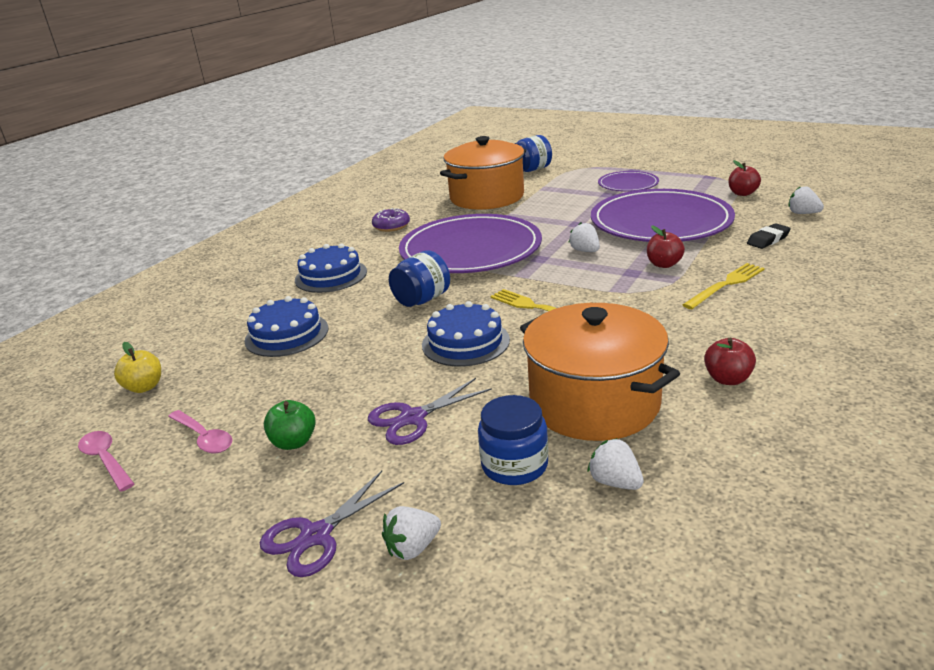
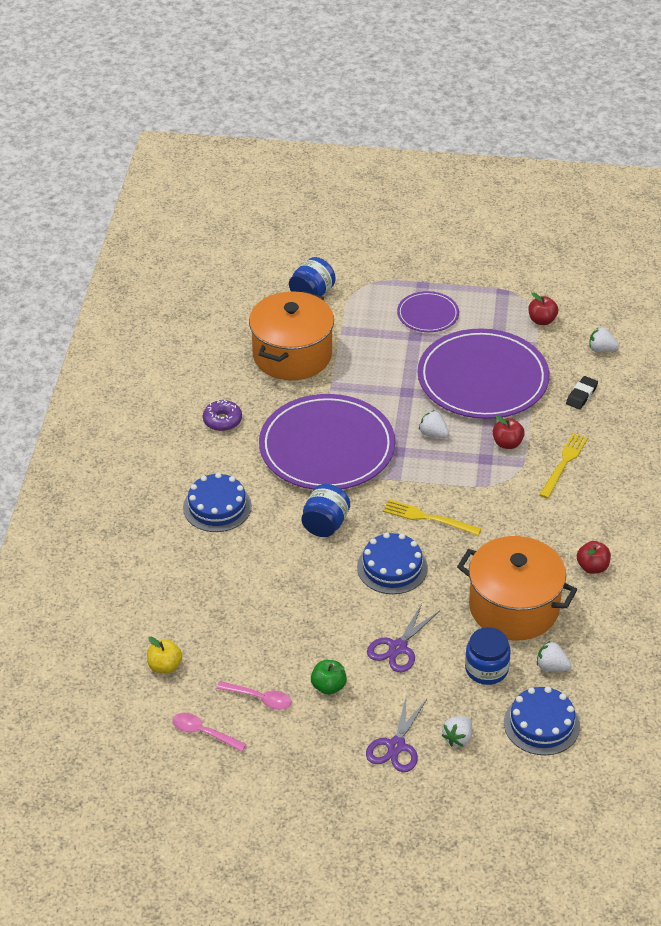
camera: 25 degrees left, 15 degrees up
(287, 334) = (236, 587): blue cake -> blue cake (541, 724)

